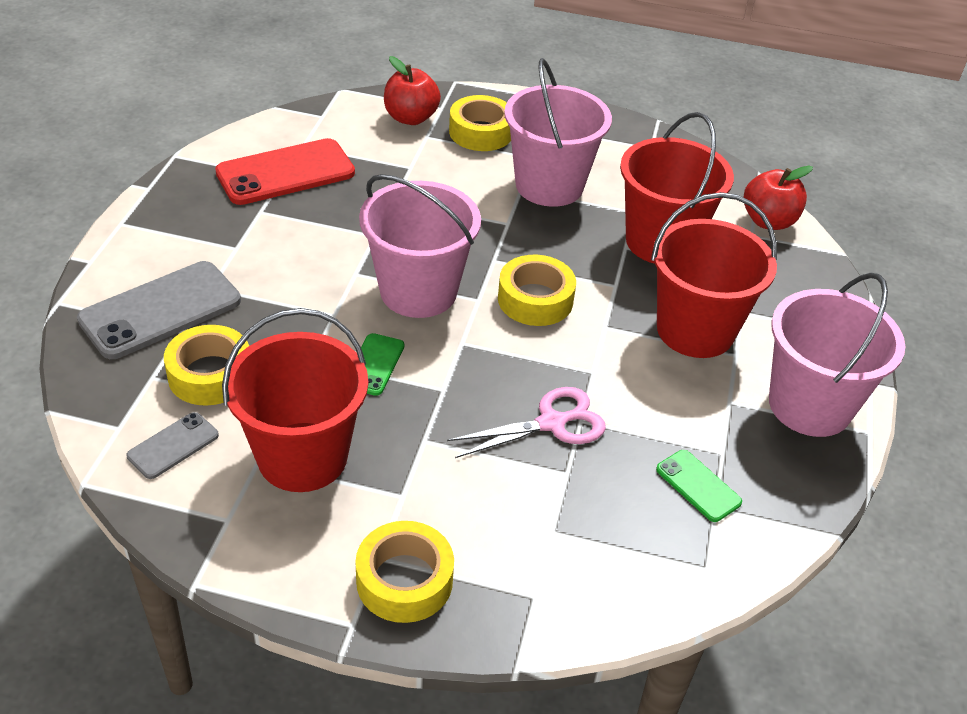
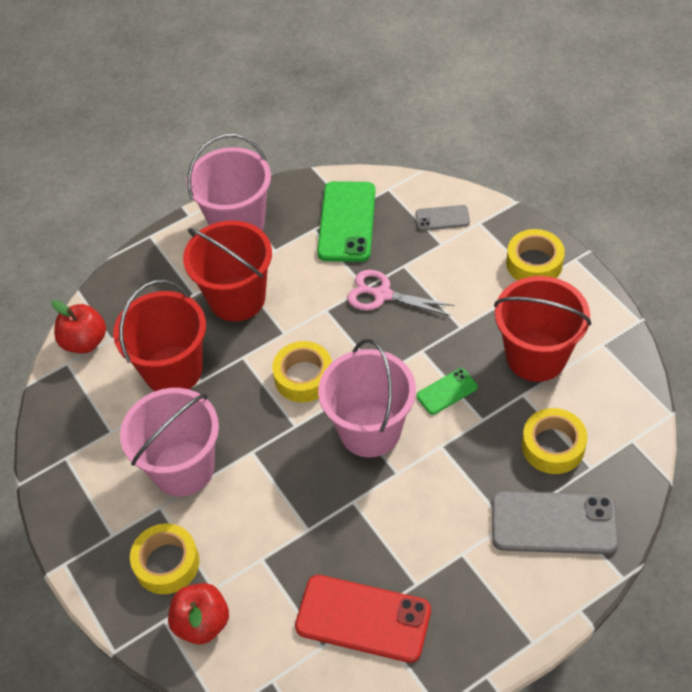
camera: 130 degrees left, 10 degrees up
(173, 446) = (605, 407): grey phone -> grey phone (442, 218)
(698, 486) = (346, 222): green phone -> green phone, size x1.95

